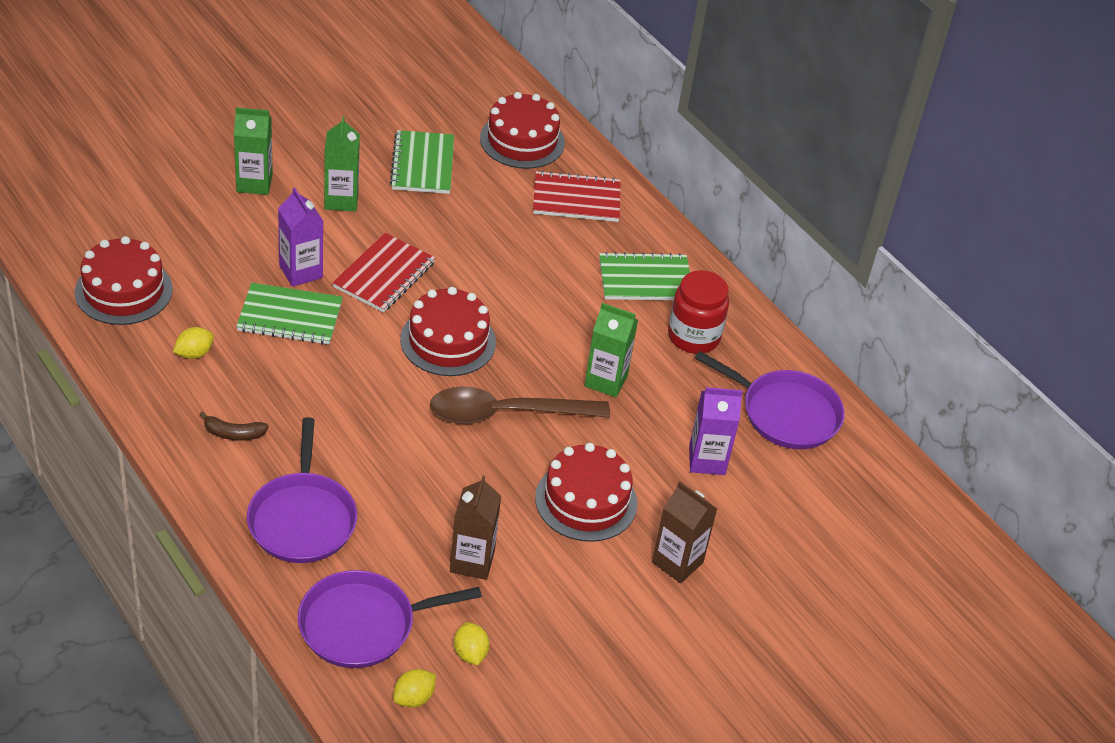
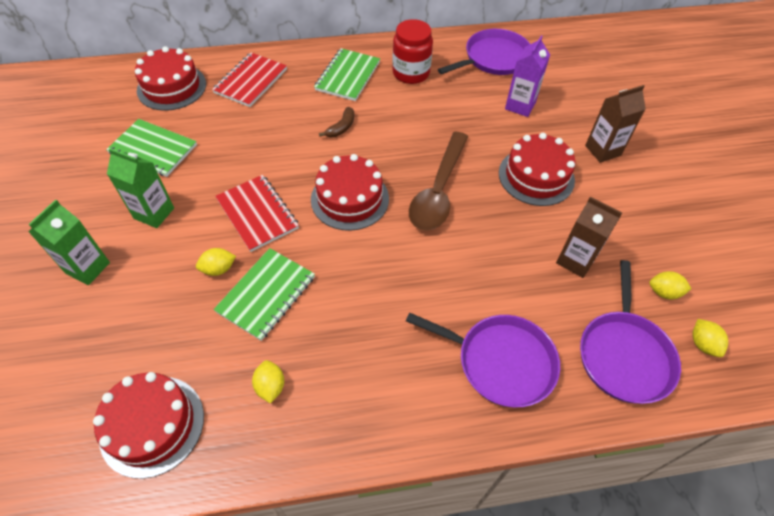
camera: 60 degrees left, 10 degrees up
(233, 434) = (384, 385): brown banana -> brown banana (341, 127)
(301, 272) = (218, 269): purple carton -> yellow lemon
(606, 381) = (430, 127): green carton -> none

